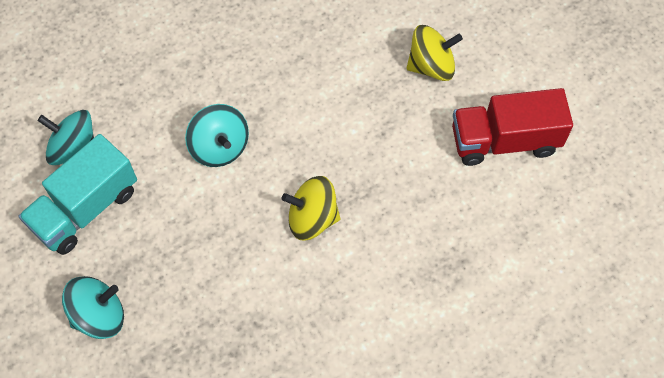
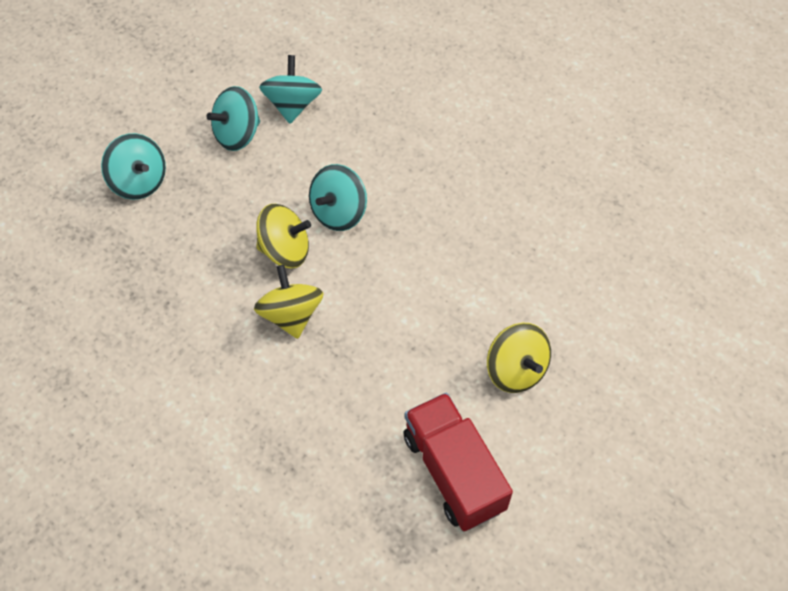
camera: 70 degrees right, 5 degrees down
(85, 208) = (237, 134): turquoise truck -> turquoise spinning top
(241, 204) = (285, 250): none -> yellow spinning top

